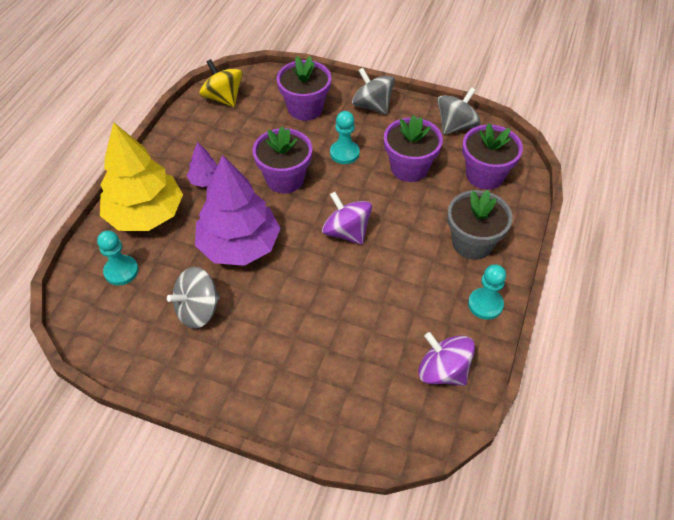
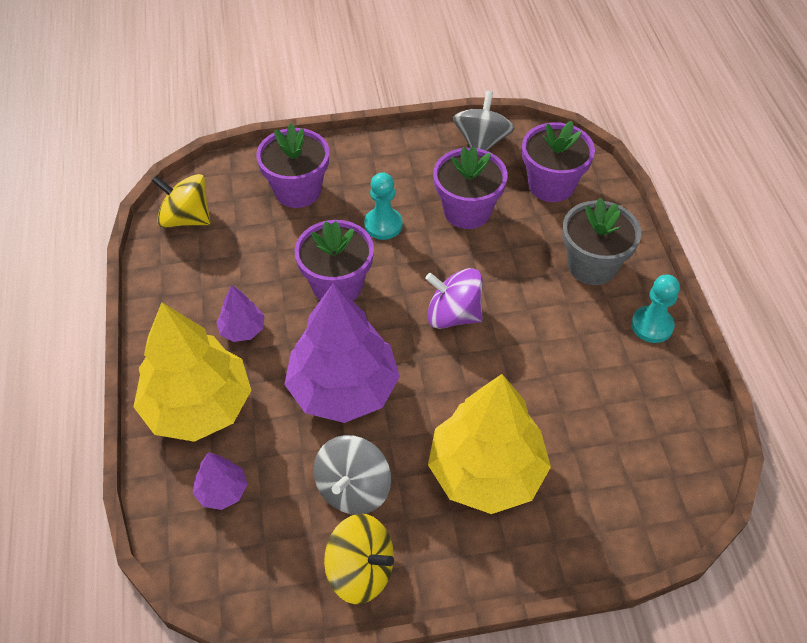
camera: 30 degrees left, 0 degrees up
(121, 271) = (222, 491): turquoise pawn -> purple tree
(164, 362) = (361, 571): none -> yellow spinning top
(290, 343) = (486, 471): none -> yellow tree
(372, 106) = (373, 156): grey spinning top -> none
(443, 371) = (662, 417): purple spinning top -> none

